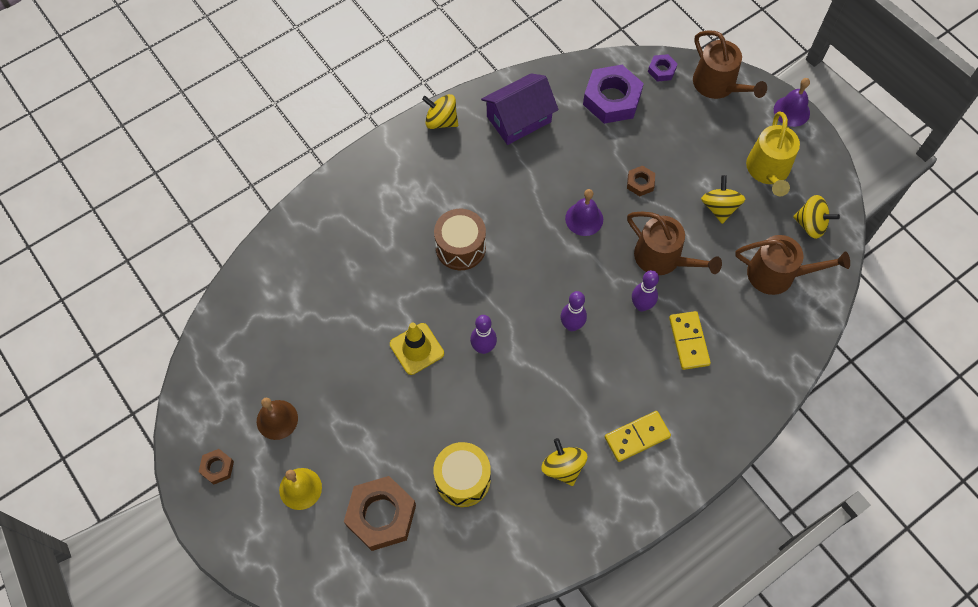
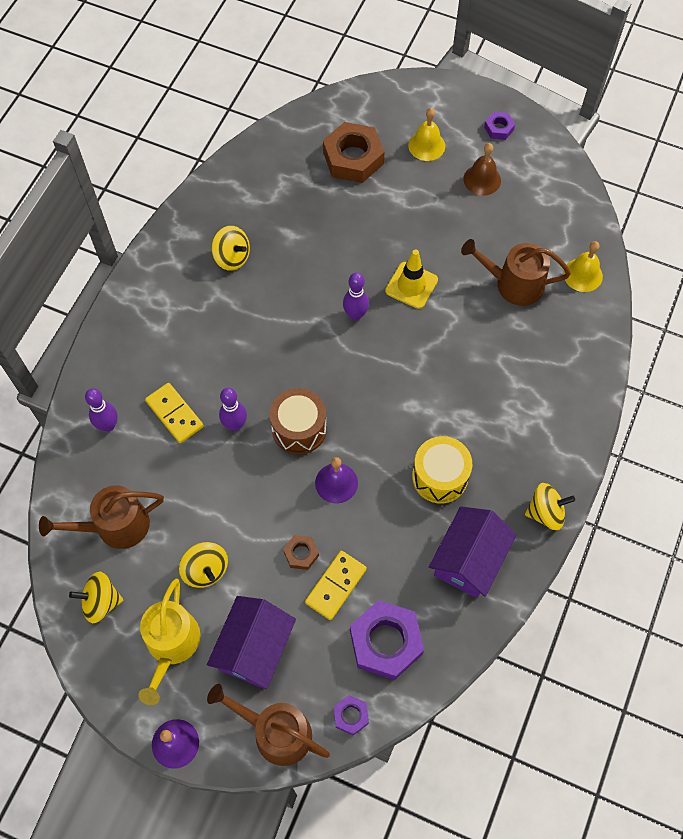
camera: 150 degrees right, 0 degrees up
(217, 468) = (499, 128): brown nut -> purple nut
(265, 279) = (583, 275): none -> yellow bell
(460, 247) = (435, 391): brown drum -> brown drum (299, 429)
(462, 479) = (307, 210): yellow drum -> yellow drum (440, 477)
(571, 325) = (289, 373): purple bowling pin -> purple bowling pin (108, 425)
(637, 437) = (182, 310): yellow domino -> yellow domino (335, 586)
(662, 258) = (237, 482): brown watering can -> brown watering can (513, 284)
(708, 140) = (254, 648): none -> purple house
(768, 170) = (171, 645): yellow watering can -> yellow watering can turned 150 degrees counterclockwise

